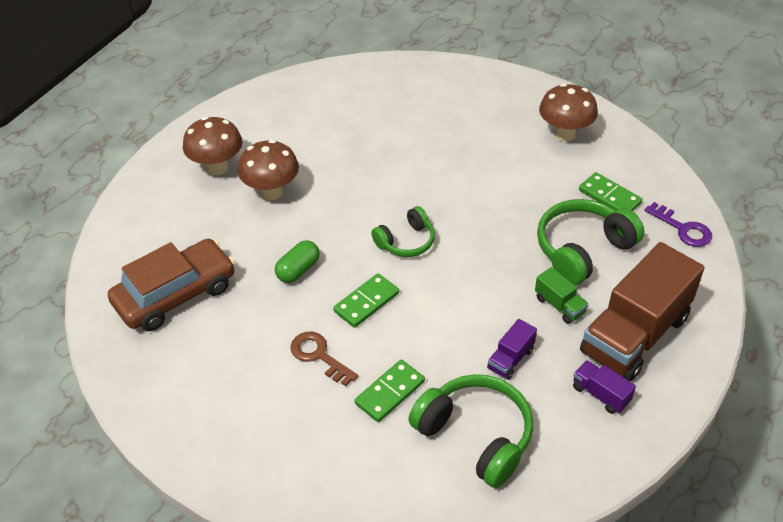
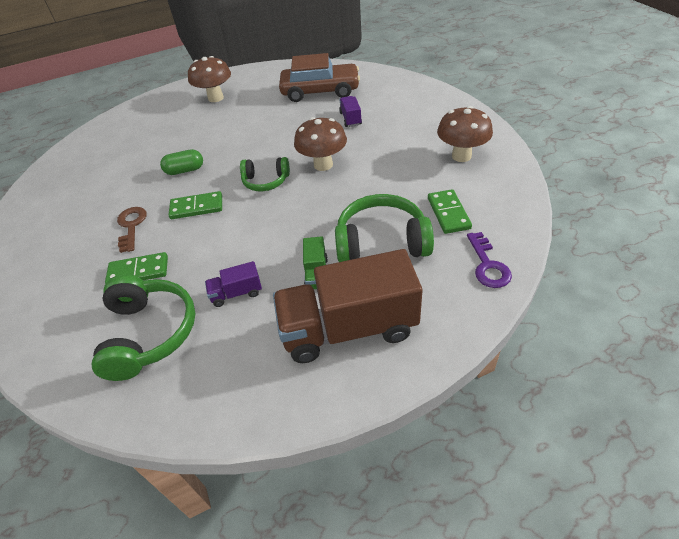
camera: 40 degrees right, 0 degrees up
(175, 294) = (111, 155): brown car -> brown car (320, 91)
(272, 192) = (226, 121): brown mushroom -> brown mushroom (323, 165)
(600, 394) = (267, 359): purple truck -> purple truck (350, 119)

